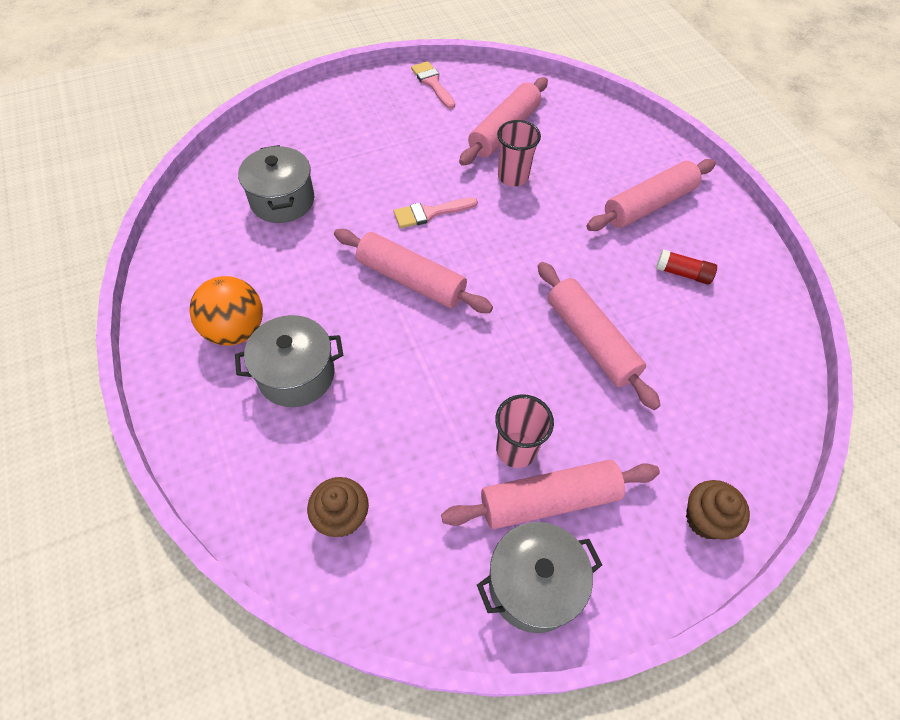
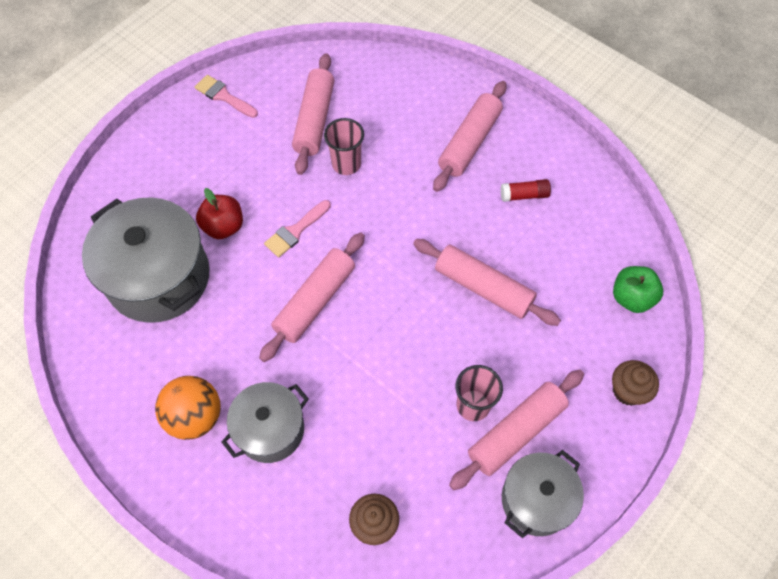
camera: 25 degrees left, 5 degrees up
(282, 200) = (158, 277): grey pot -> grey pot, size x1.66
(366, 183) = (223, 226): none -> red apple
(411, 279) = (315, 301): pink rolling pin -> pink rolling pin turned 60 degrees counterclockwise
(758, 423) = (631, 298): none -> green apple

